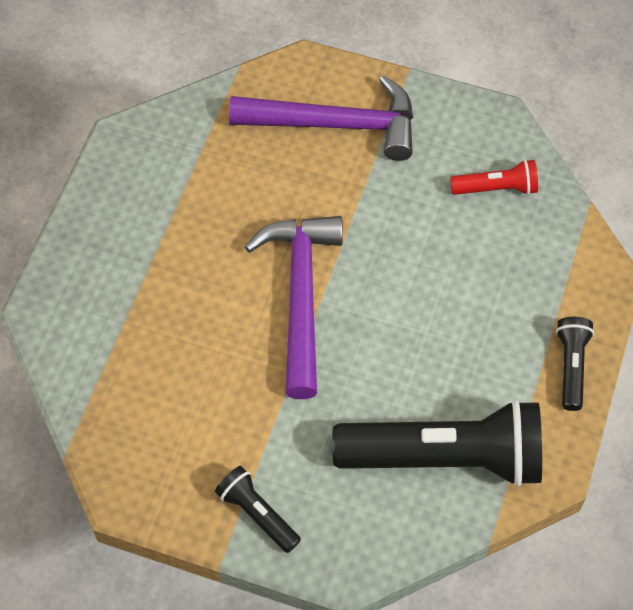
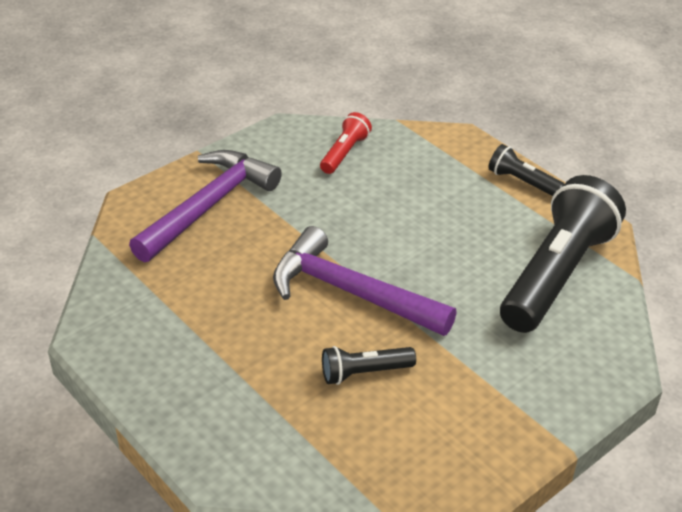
camera: 60 degrees left, 20 degrees down
(257, 514) = (539, 405): black flashlight -> black flashlight (364, 373)

